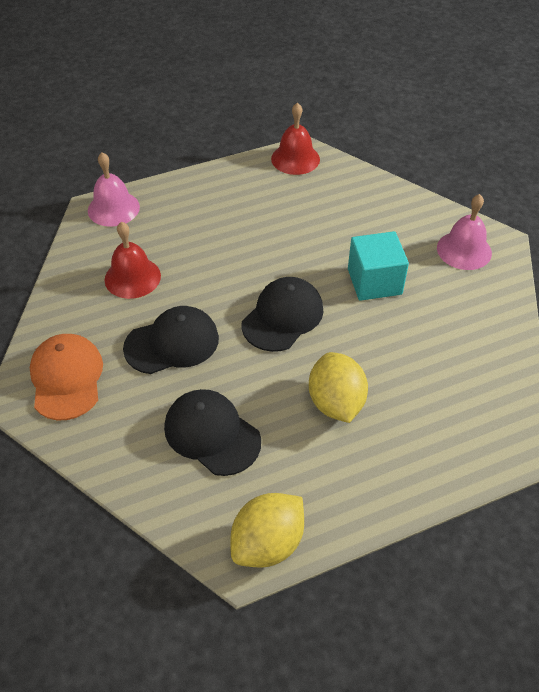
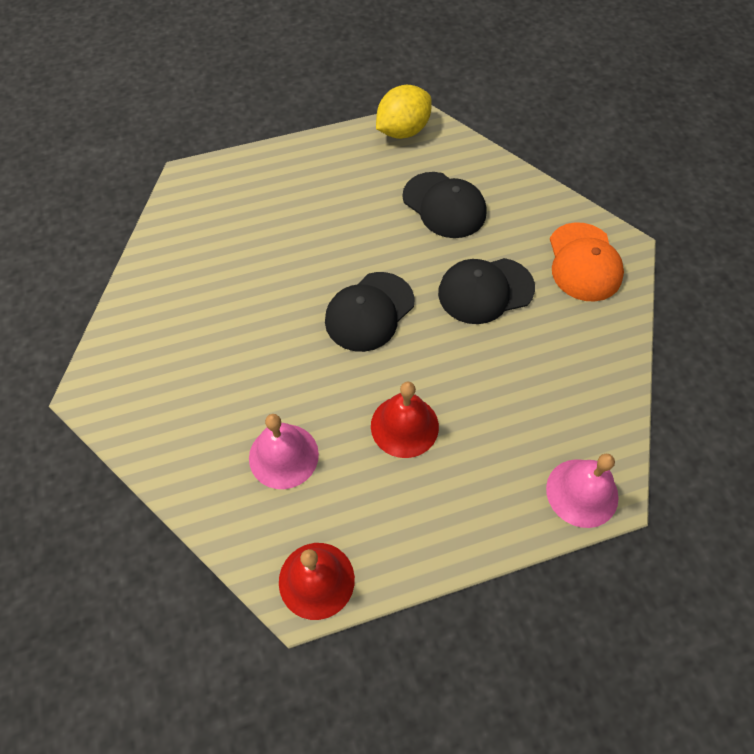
camera: 175 degrees left, 10 degrees up
(132, 277) = (538, 375): red bell -> red bell (404, 426)
(336, 403) = (332, 223): yellow lemon -> none
(374, 282) = (260, 348): turquoise cube -> none
(464, 250) = (139, 384): pink bell -> pink bell (283, 456)

